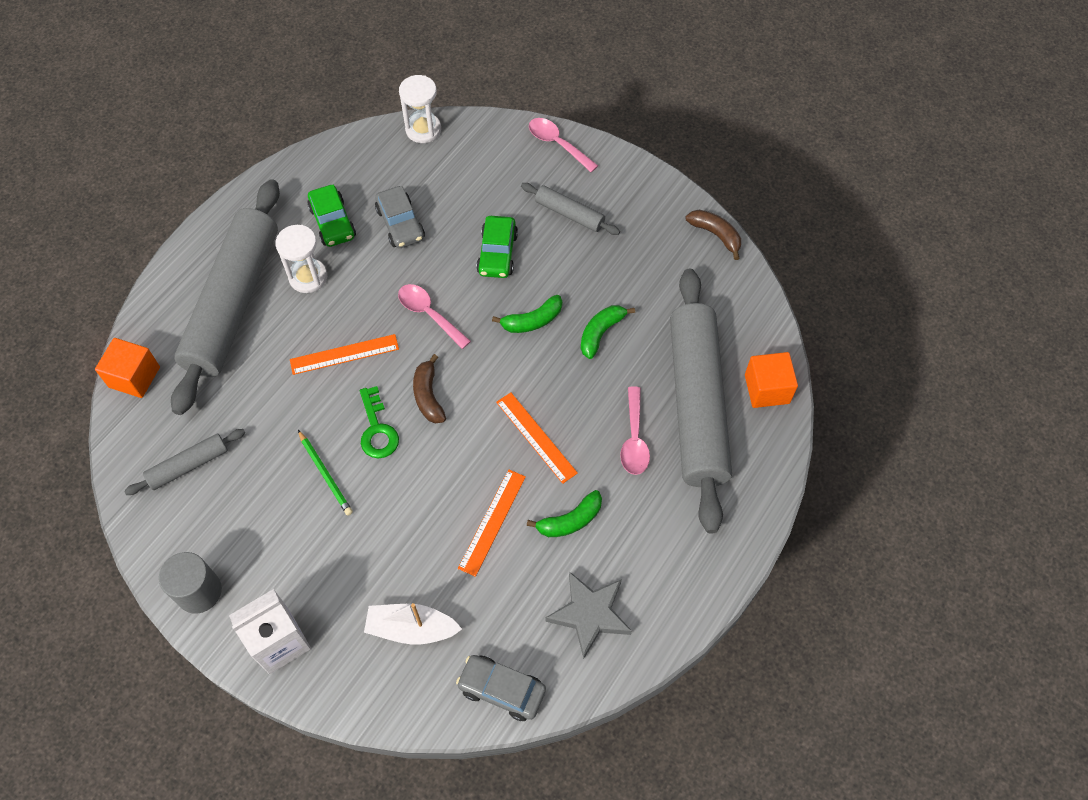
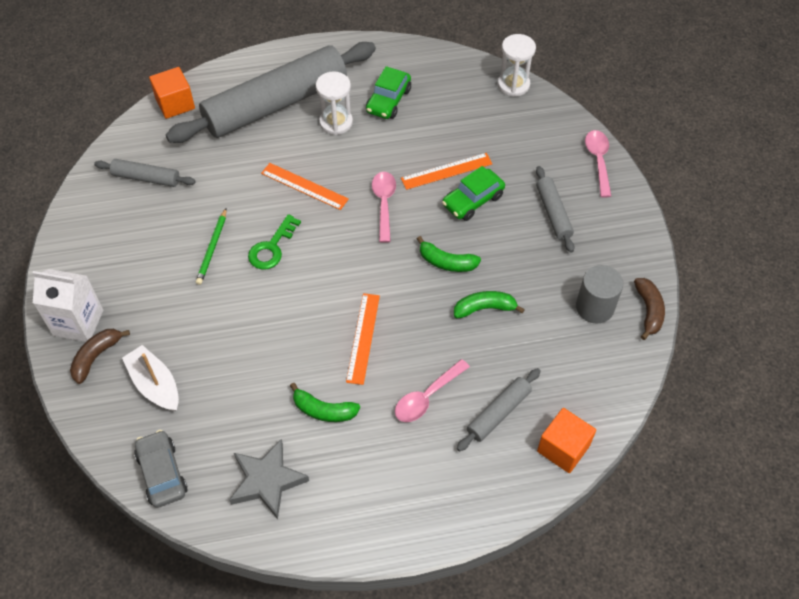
camera: 45 degrees right, 5 degrees down
(199, 591) = (71, 254): grey cylinder -> grey cylinder (594, 307)
(400, 224) = (430, 133): grey car -> none
(428, 396) = (325, 253): brown banana -> brown banana (96, 357)
(492, 522) = (275, 365): orange ruler -> orange ruler (446, 171)
(697, 404) = (498, 413): grey rolling pin -> grey rolling pin, size x0.43

